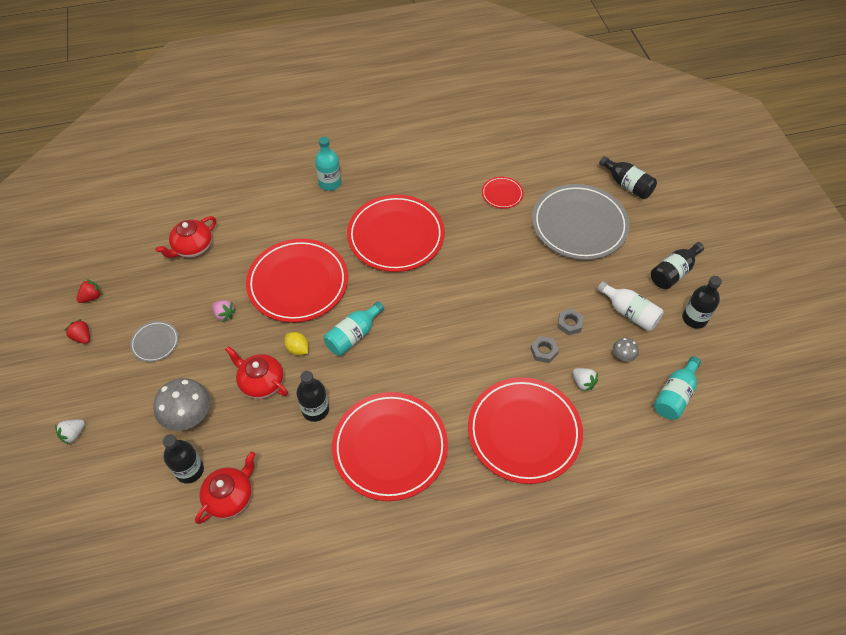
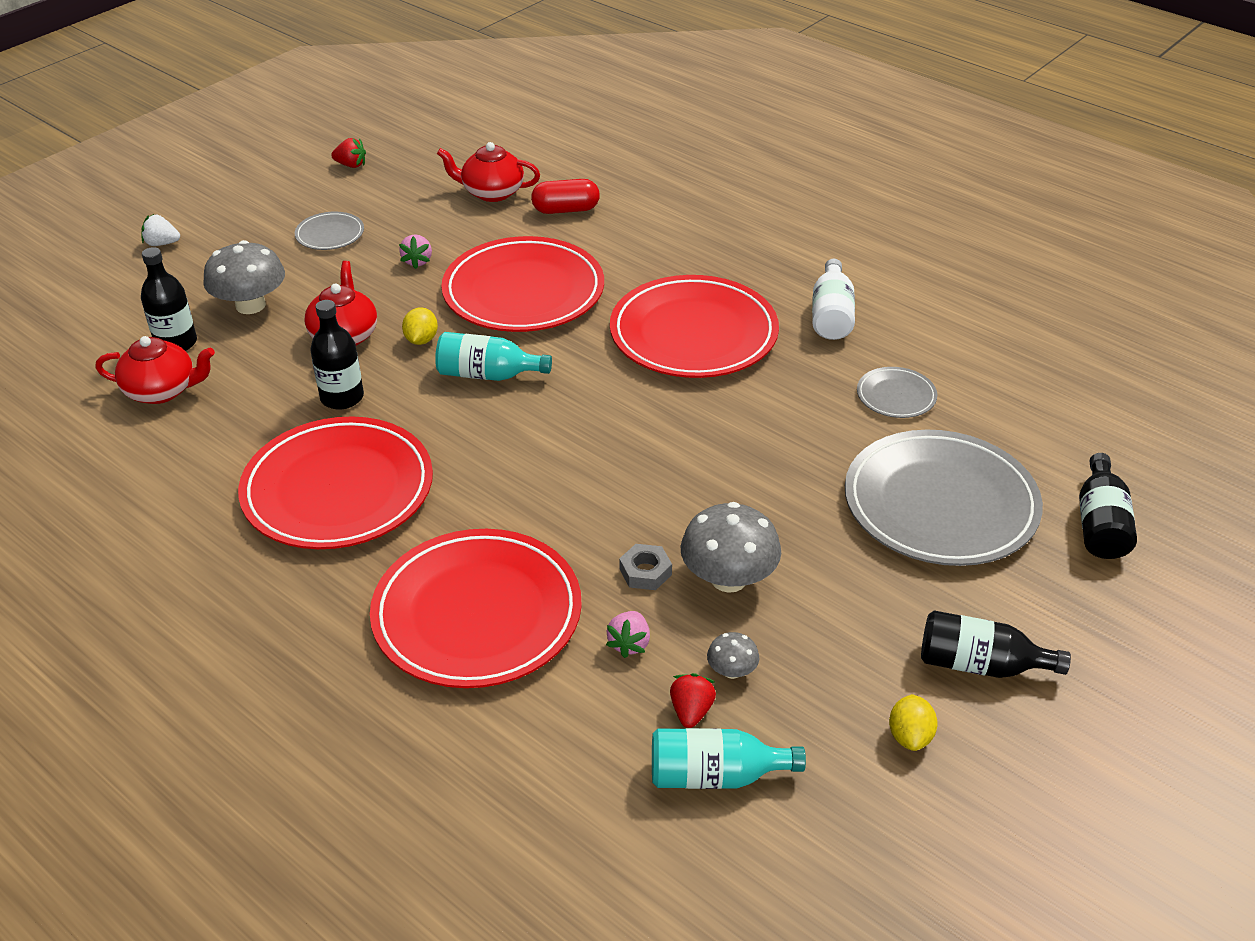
camera: 55 degrees right, 15 degrees down
(82, 337) = (292, 186): red strawberry -> red strawberry (691, 711)
(243, 225) = (566, 210): none -> red capsule
(330, 183) = (715, 239): turquoise bottle -> none
(502, 194) = (896, 396): red plate -> grey plate
(569, 324) = (728, 578): grey nut -> grey mushroom
(583, 383) = (629, 644): white strawberry -> pink strawberry
(629, 313) = (828, 642): white bottle -> white bottle (831, 315)
(694, 318) = (910, 736): black bottle -> yellow lemon

